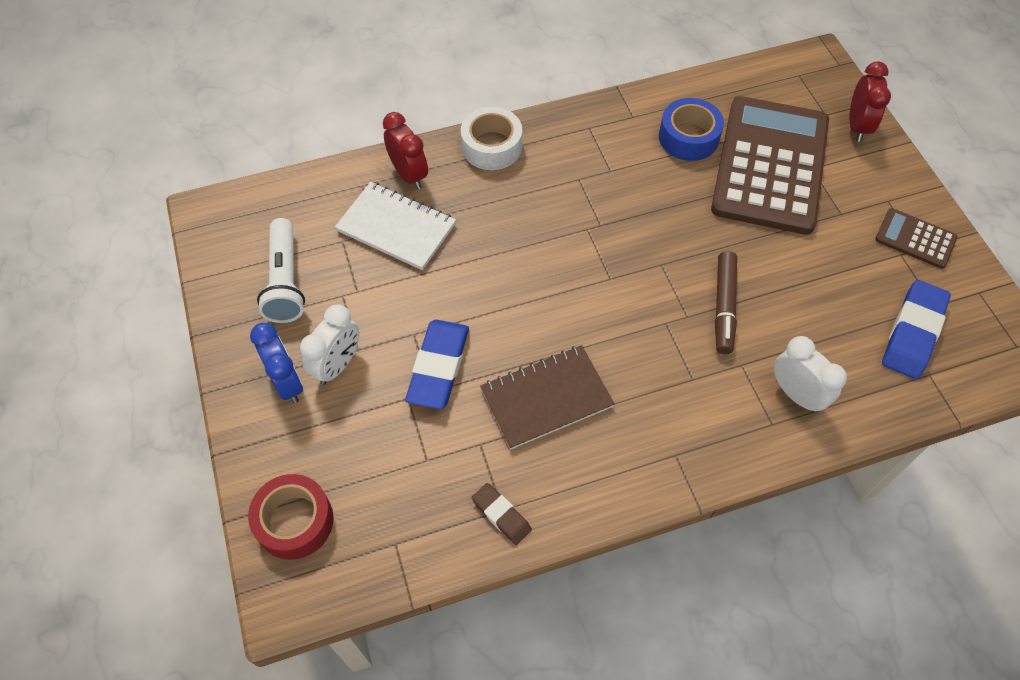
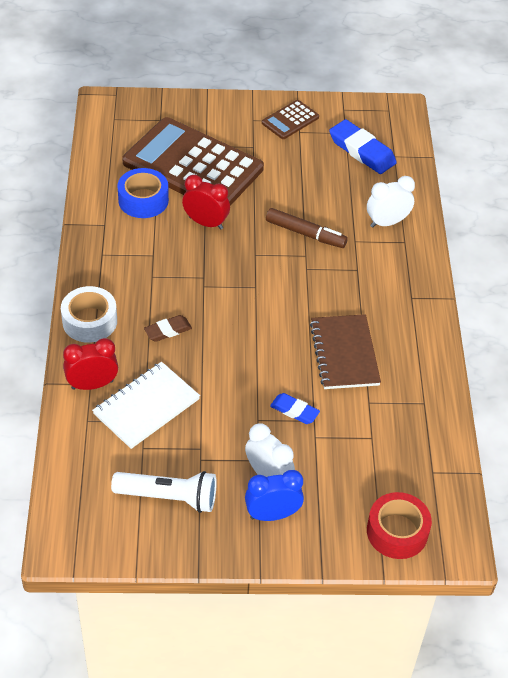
camera: 75 degrees left, 10 degrees down
(438, 367) = (294, 411): blue eraser -> blue eraser, size x0.57
(501, 515) = (428, 404): brown eraser -> brown eraser (168, 330)
(857, 126) = (180, 109): red clock -> red clock (206, 223)

